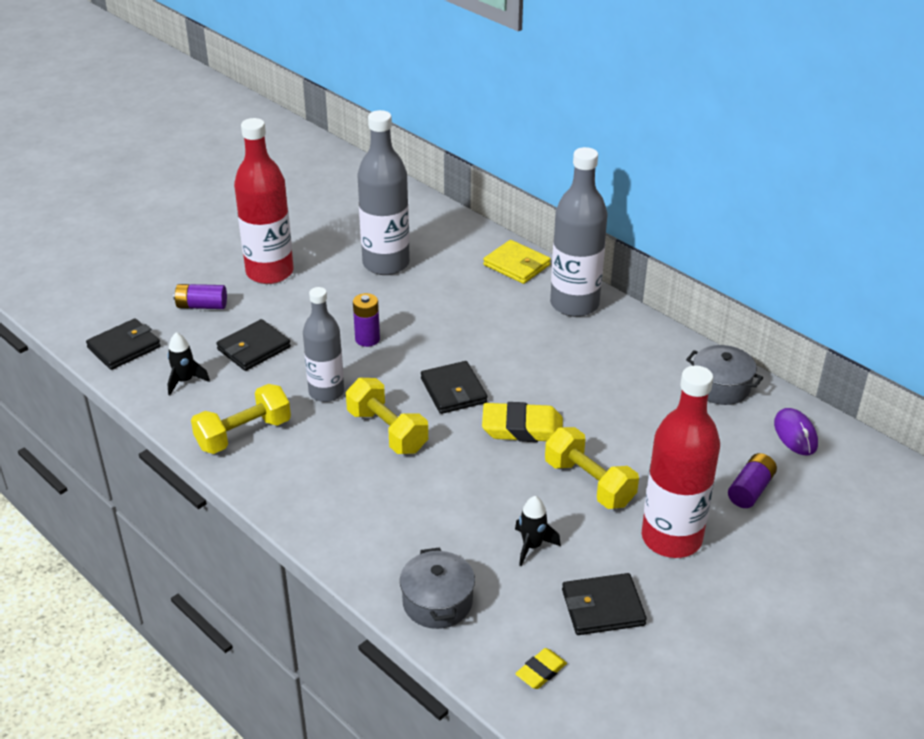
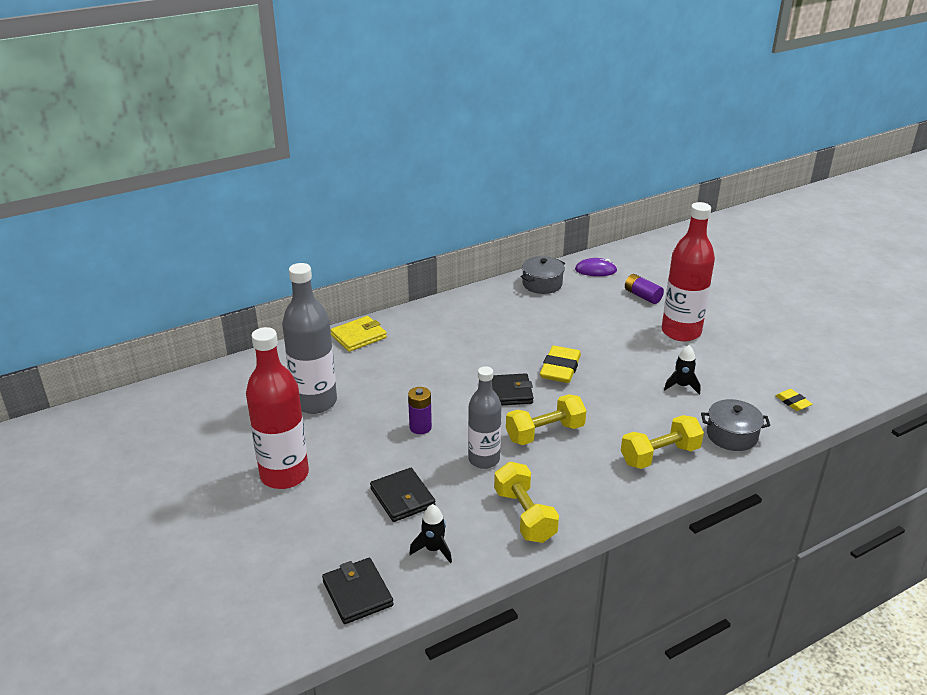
camera: 75 degrees left, 5 degrees down
(202, 306) = (315, 528): purple battery -> none
(574, 304) = (424, 320): grey bottle -> none
(589, 483) = (624, 352): yellow dumbbell -> yellow dumbbell (659, 455)
(603, 607) = (739, 369): black wallet -> none

